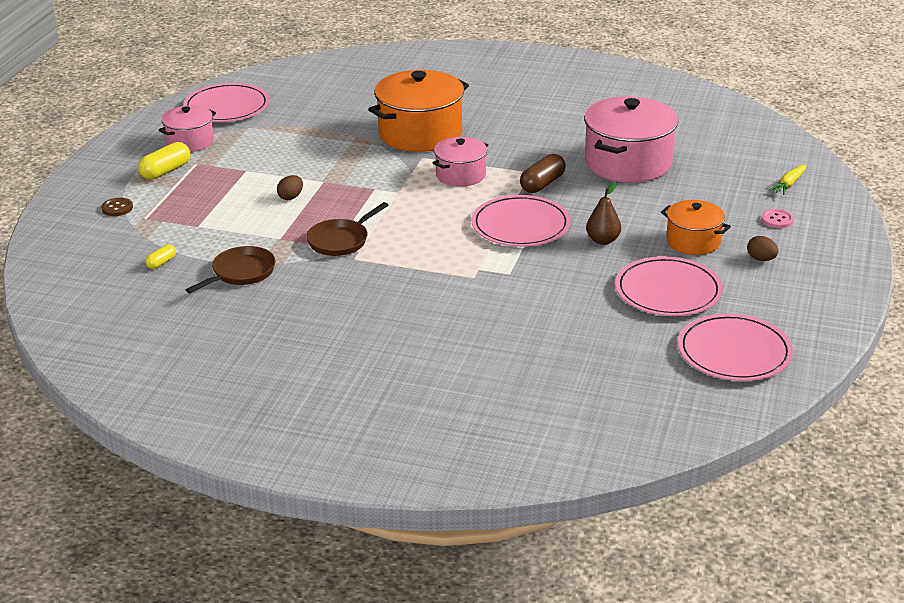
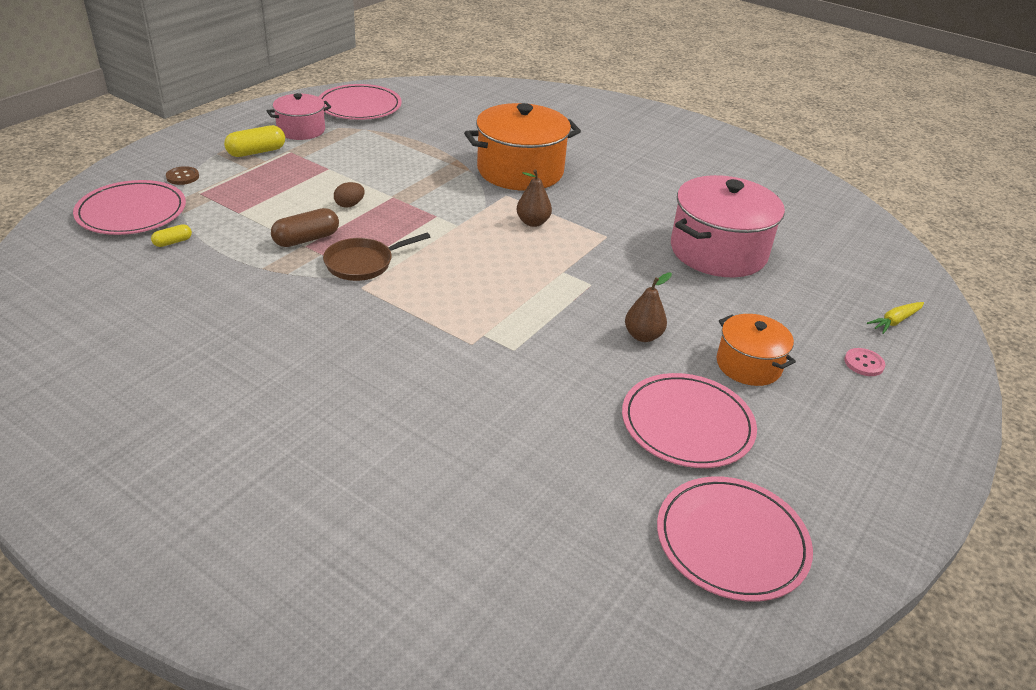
camera: 15 degrees right, 5 degrees up
(240, 273) = (237, 273): brown pan -> none
(460, 175) = (533, 222): pink pot -> brown pear
(520, 225) = (561, 294): pink plate -> pink plate (131, 212)
(542, 184) = (612, 252): brown capsule -> brown capsule (306, 239)
(761, 259) = (823, 411): brown egg -> none

